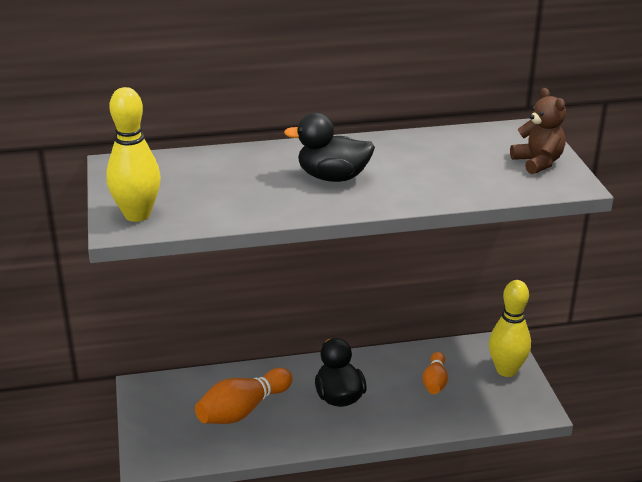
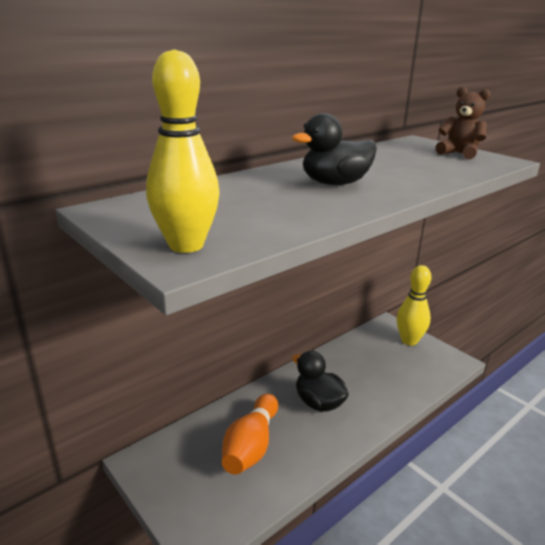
camera: 30 degrees left, 5 degrees down
(435, 382) = (374, 365): orange bowling pin -> none

